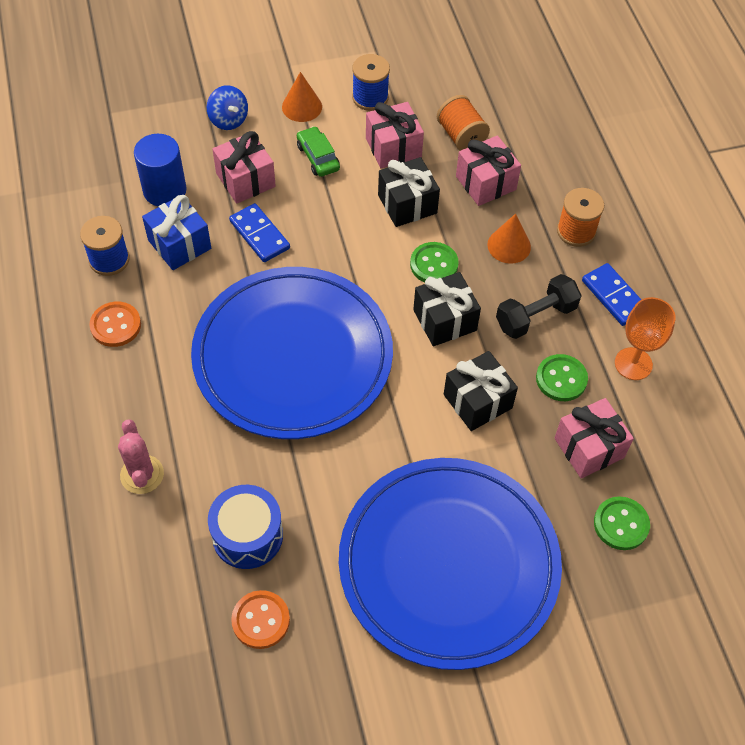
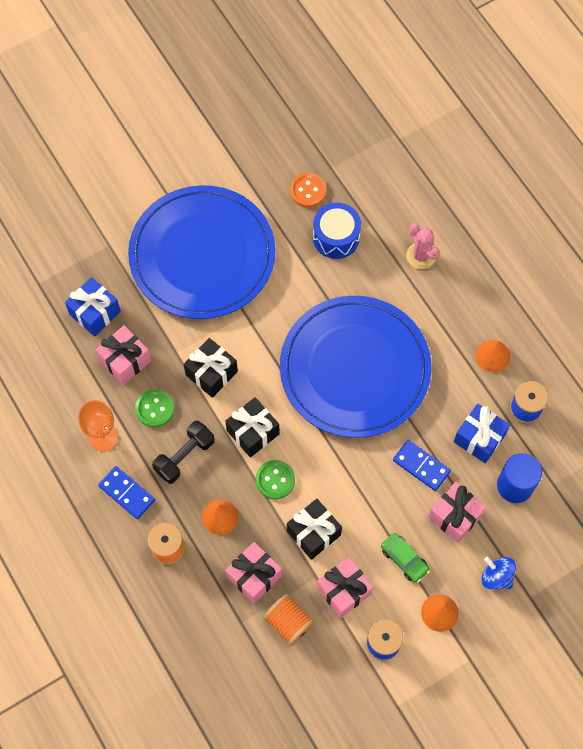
camera: 165 degrees right, 10 degrees up
(115, 325) = (492, 356): orange button -> orange cone
(621, 524) = (95, 313): green button -> blue gift

